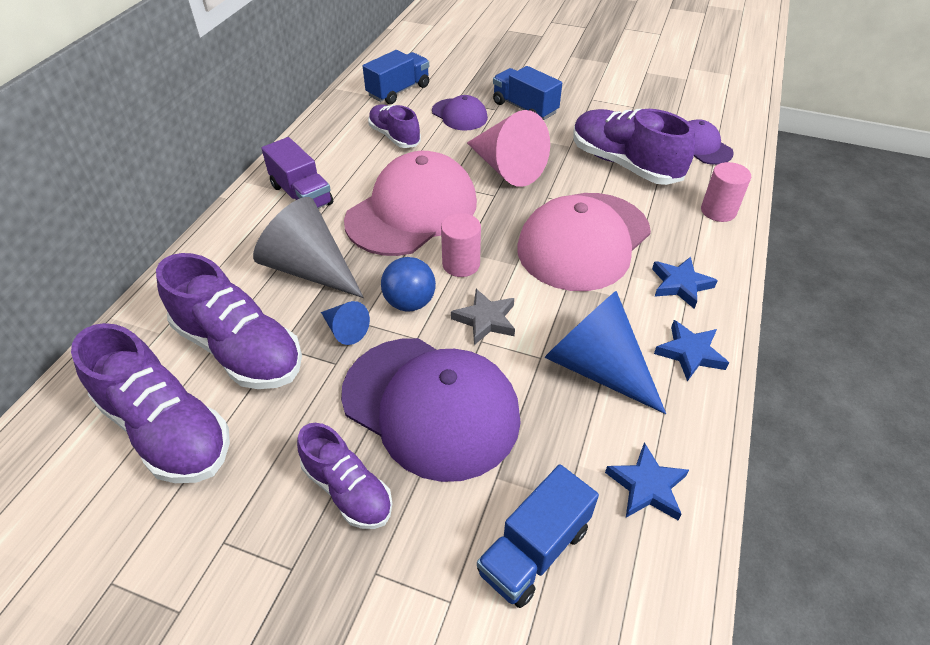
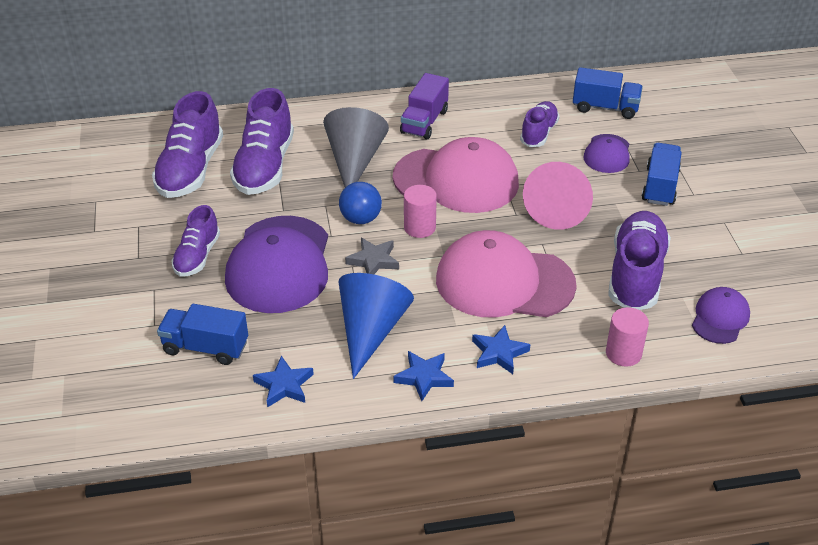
camera: 60 degrees right, 5 degrees down
(345, 330) = (313, 201): blue cone -> none

